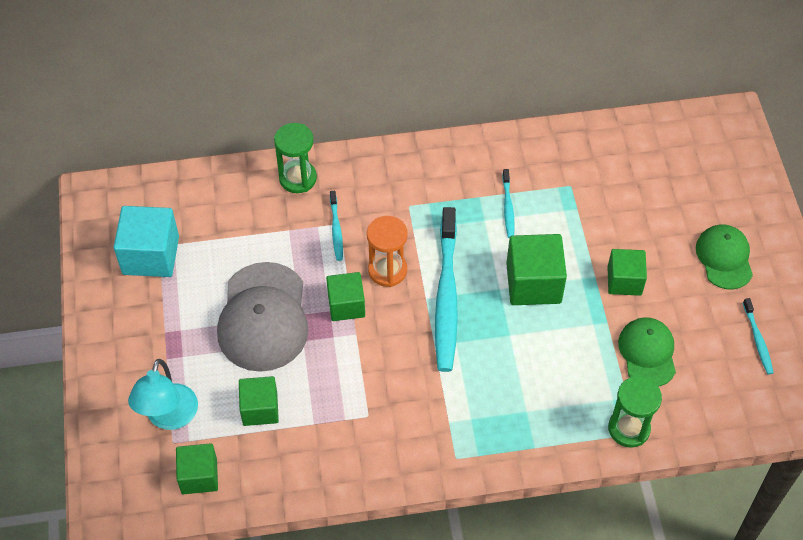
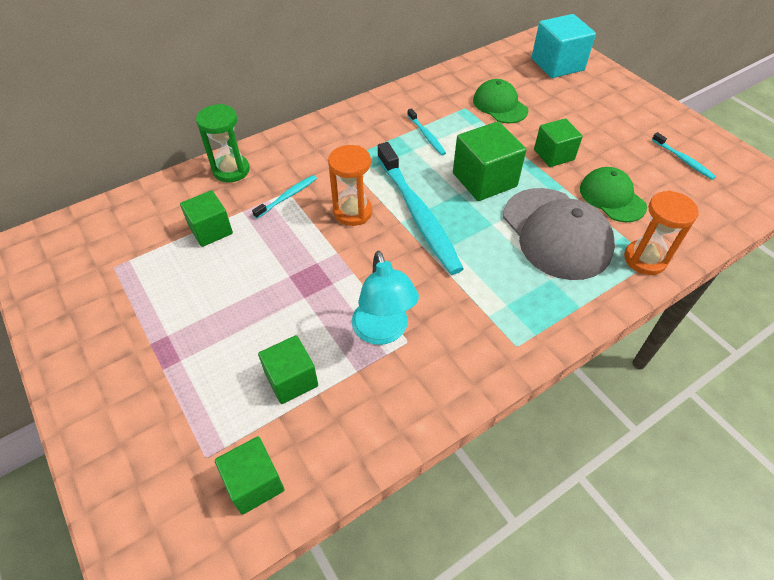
camera: 25 degrees left, 5 degrees down
(151, 255) = (107, 278): turquoise cube -> turquoise cube (557, 64)
(169, 417) = (190, 431): turquoise lamp -> turquoise lamp (383, 332)
(263, 317) = (252, 291): grey cap -> grey cap (556, 233)
(336, 229) = (287, 196): turquoise toothbrush -> turquoise toothbrush turned 105 degrees counterclockwise
(346, 305) = (330, 252): green cube -> green cube (211, 230)
(629, 428) = (645, 259): green hourglass -> orange hourglass
(724, 258) = (613, 117): green cap -> green cap (500, 105)

